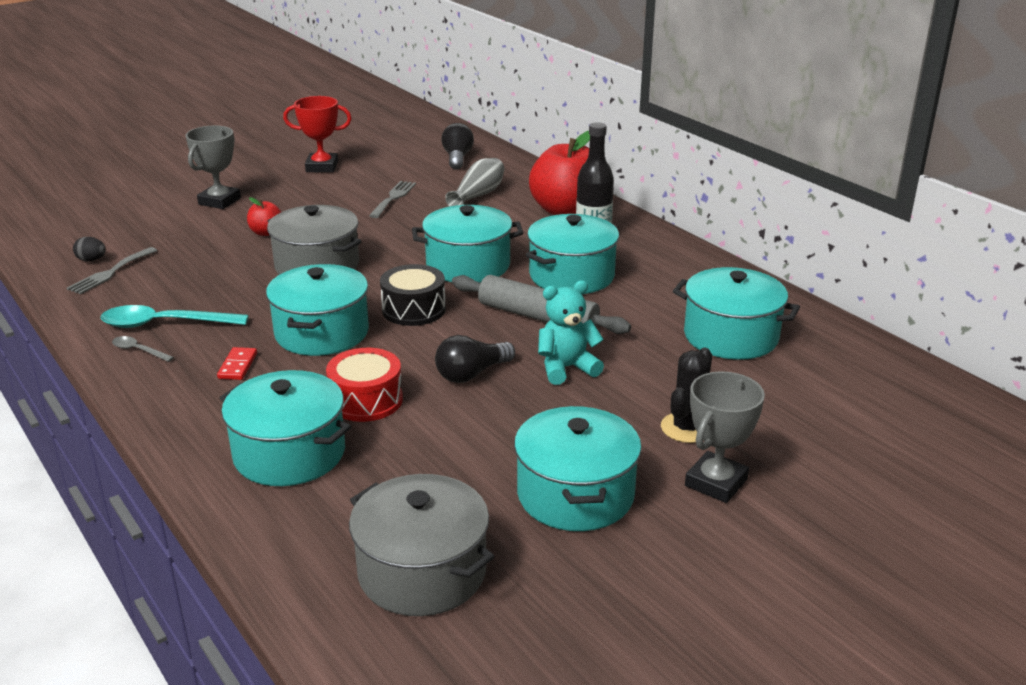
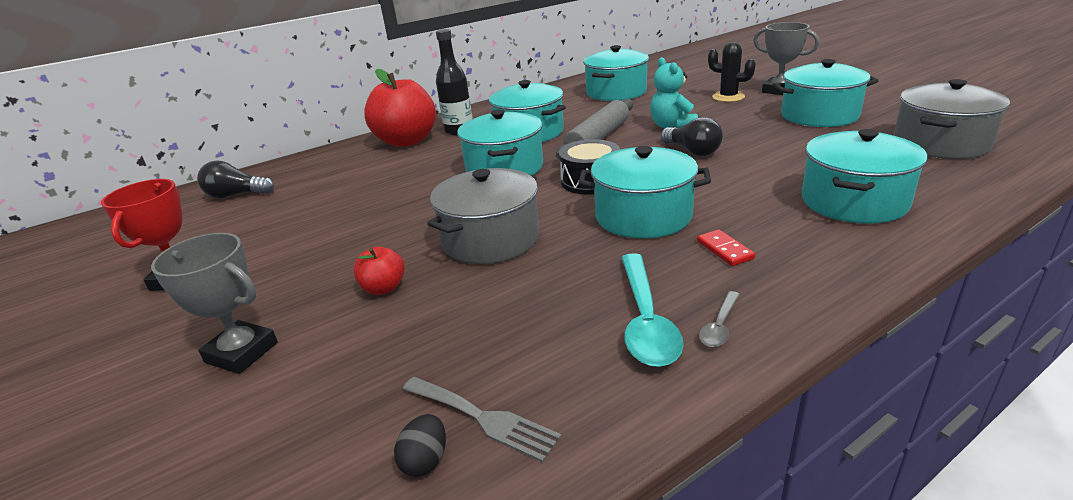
camera: 85 degrees left, 0 degrees up
(238, 366) = (725, 250): red domino -> red domino turned 60 degrees clockwise
(366, 400) = (752, 182): red drum -> none
(393, 198) = (325, 218): grey fork -> none
(478, 195) = (347, 177): grey vase -> none

